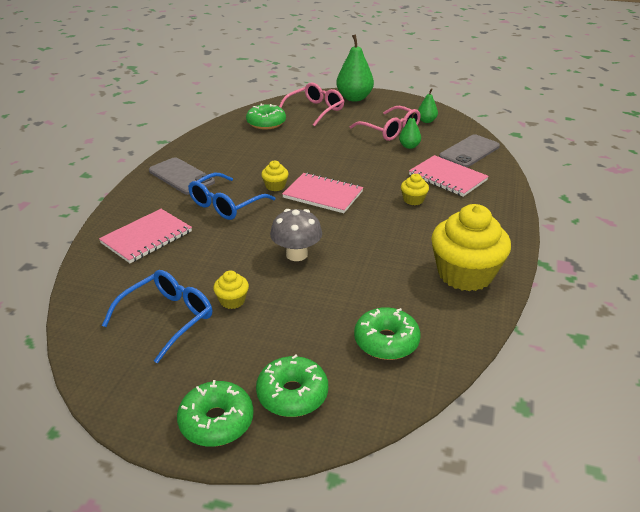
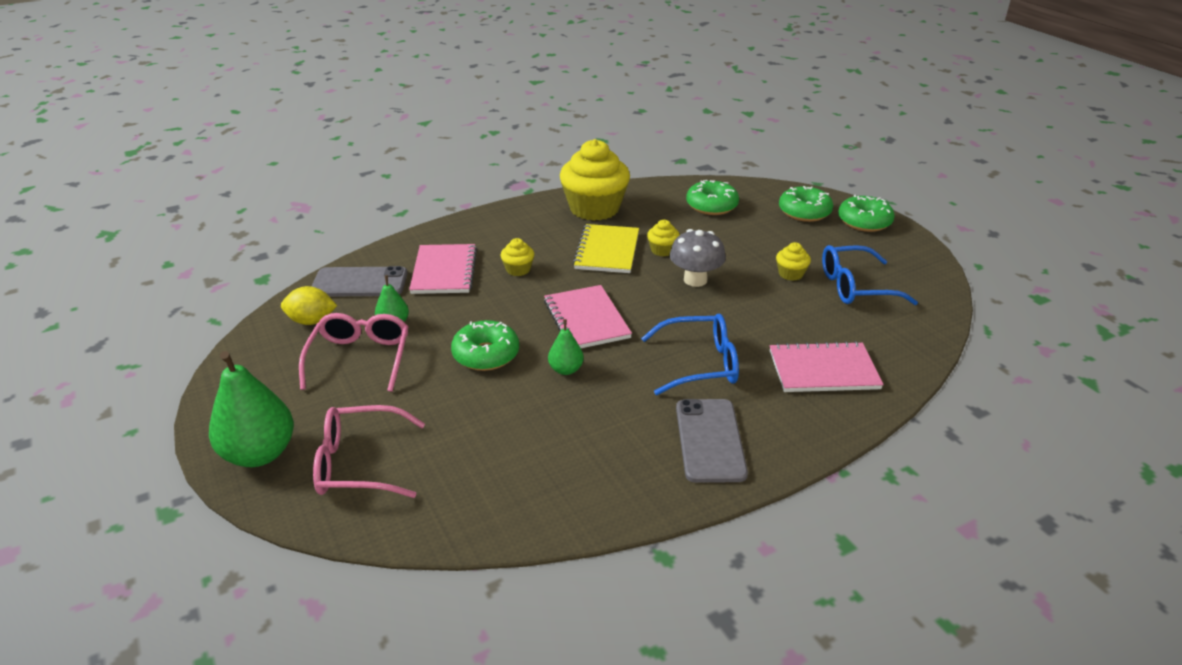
camera: 135 degrees left, 0 degrees up
(266, 123) = (468, 482): green donut -> green donut (486, 354)
(275, 186) = (617, 357): yellow cupcake -> yellow cupcake (662, 250)
(388, 242) = (607, 251): none -> yellow notebook
(426, 121) = (292, 346): green pear -> green pear (566, 369)
(444, 130) = (312, 321): none -> yellow lemon

